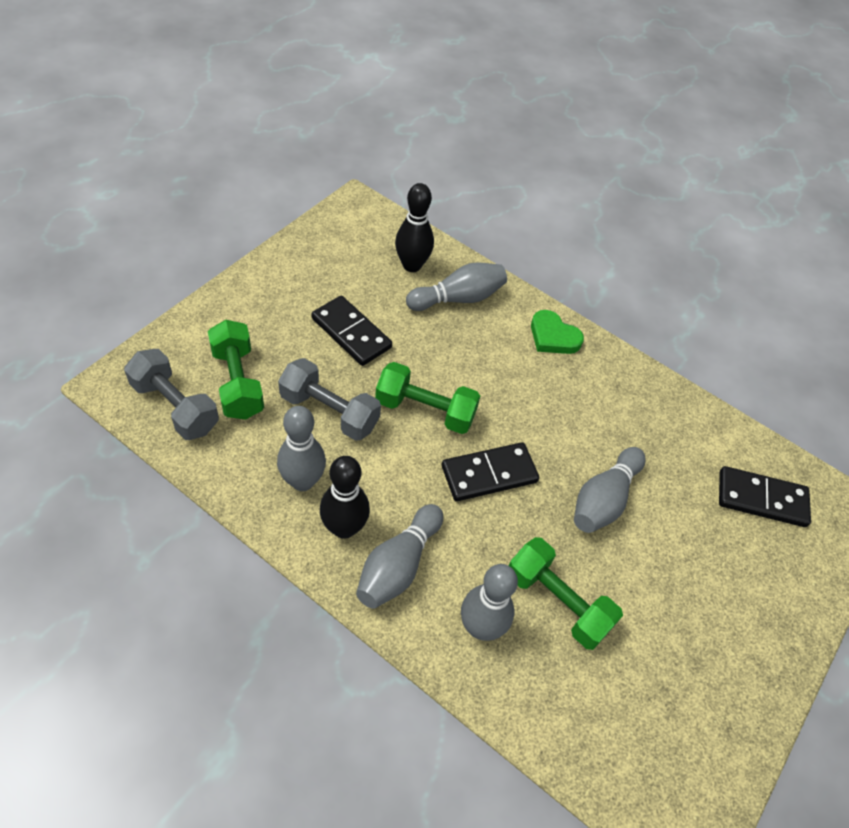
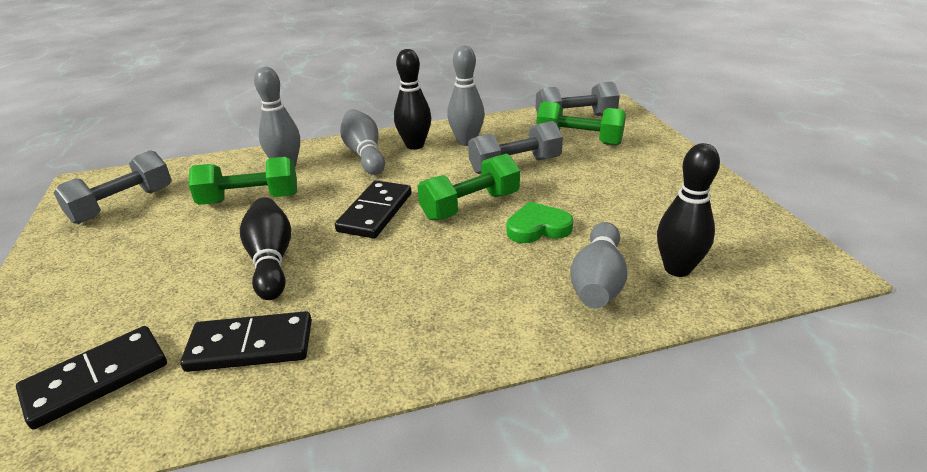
camera: 135 degrees right, 20 degrees down
(351, 333) = (594, 199): black domino -> black domino (250, 346)
(553, 336) = (477, 332): green heart -> green heart (537, 228)
(603, 499) = (271, 260): grey bowling pin -> black bowling pin
(667, 726) = (123, 205): none -> grey dumbbell

